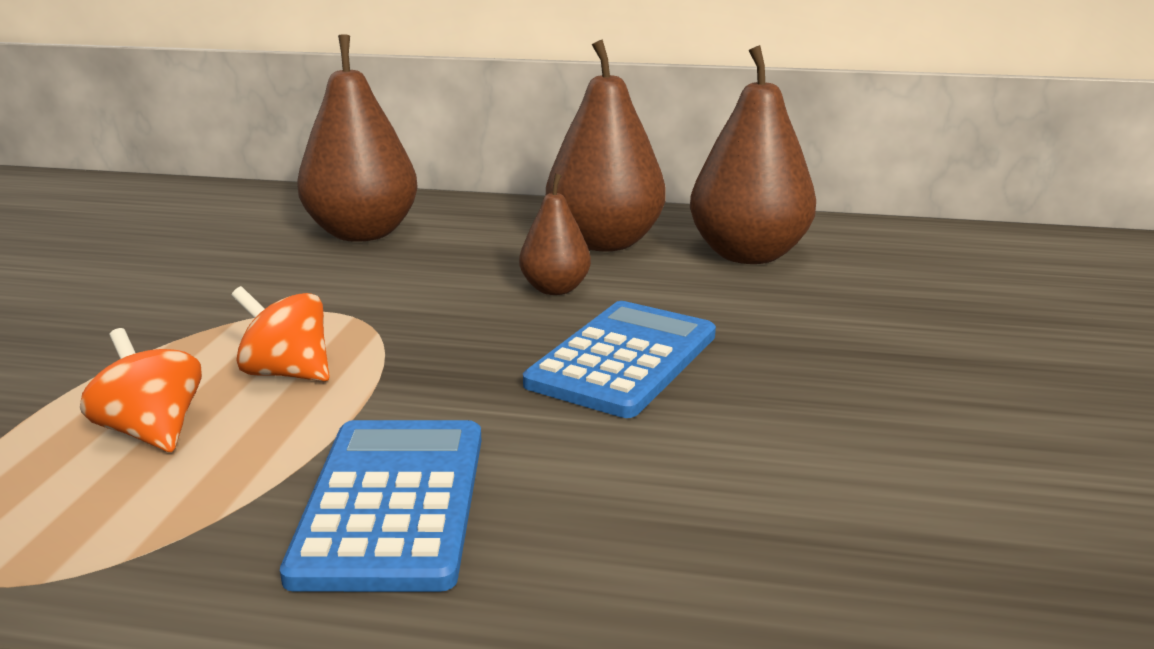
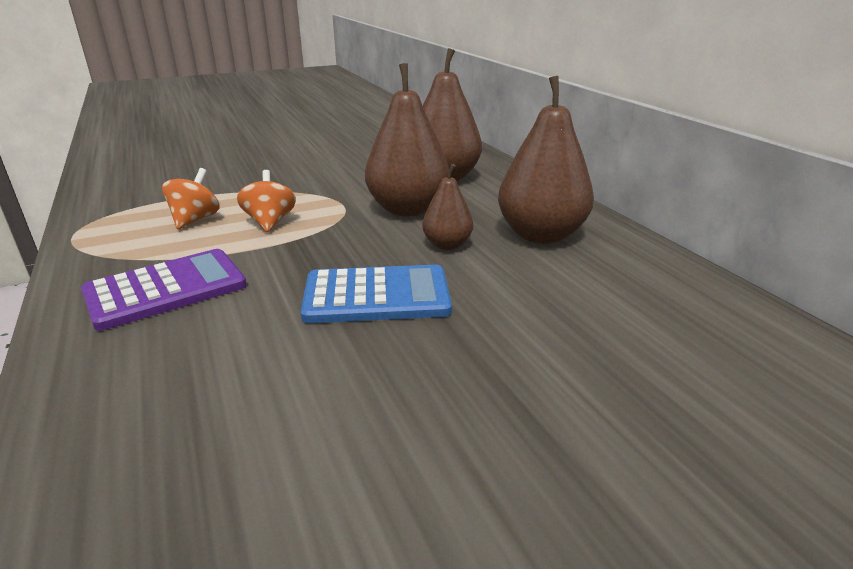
camera: 55 degrees right, 5 degrees up
(392, 503) = (166, 289): blue calculator -> purple calculator
(748, 255) = (609, 287): brown pear -> brown pear (408, 209)

